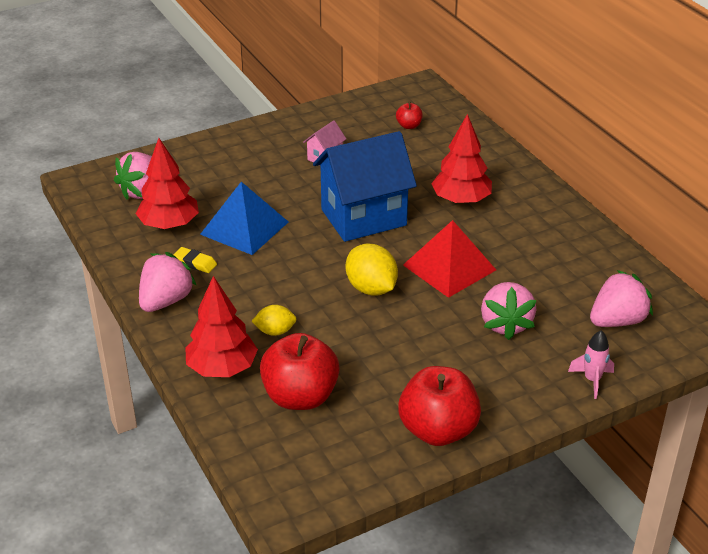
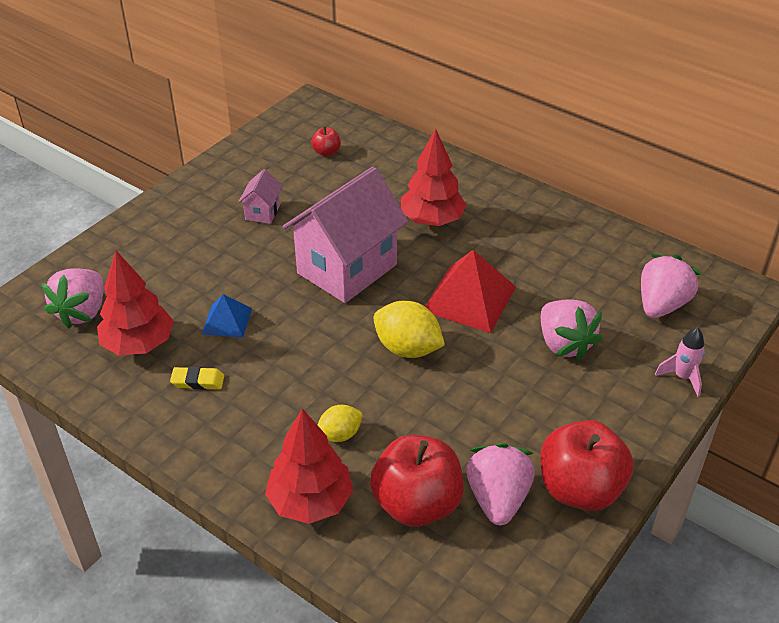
camera: 25 degrees left, 5 degrees up
(166, 301) = (193, 440): pink strawberry -> pink strawberry (497, 498)
(244, 228) = (227, 321): blue pyramid -> blue pyramid, size x0.56
(363, 217) = (347, 269): blue house -> pink house

